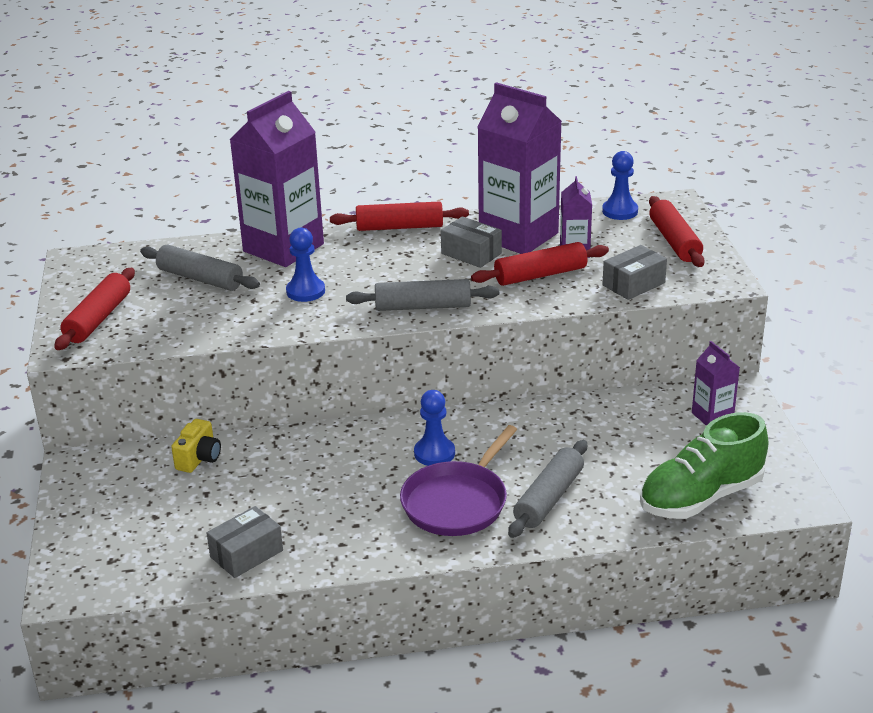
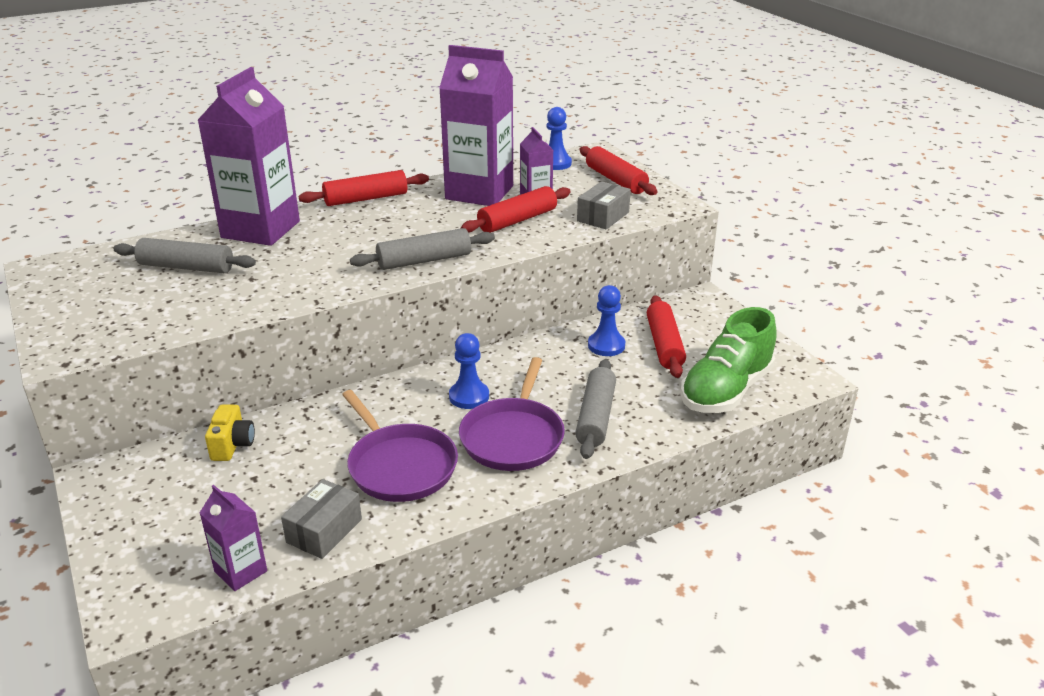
camera: 20 degrees left, 0 degrees up
(98, 319) = (88, 319): red rolling pin -> red rolling pin (664, 345)
(305, 291) = (302, 263): blue pawn -> blue pawn (606, 345)
(338, 508) = (400, 466): none -> purple pan
(471, 253) = (444, 211): grey box -> none
(712, 416) = (695, 322): purple carton -> purple carton (241, 571)

